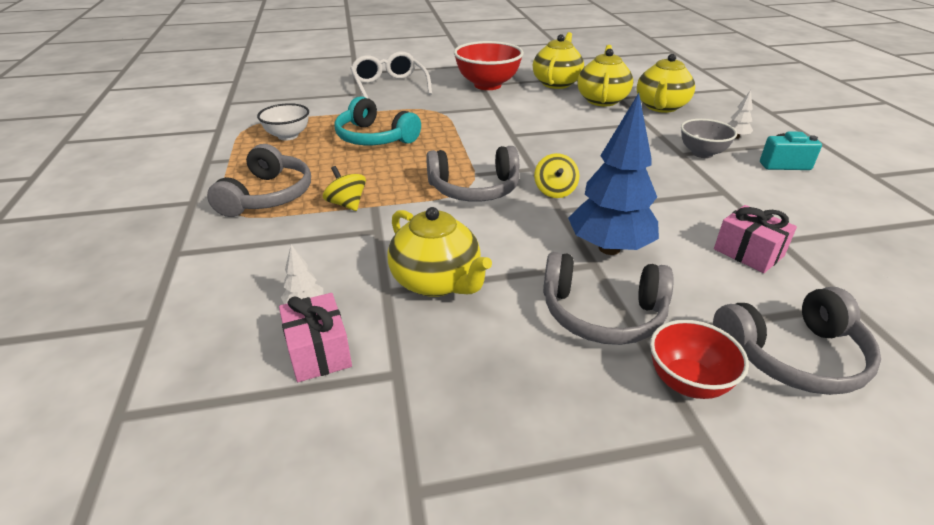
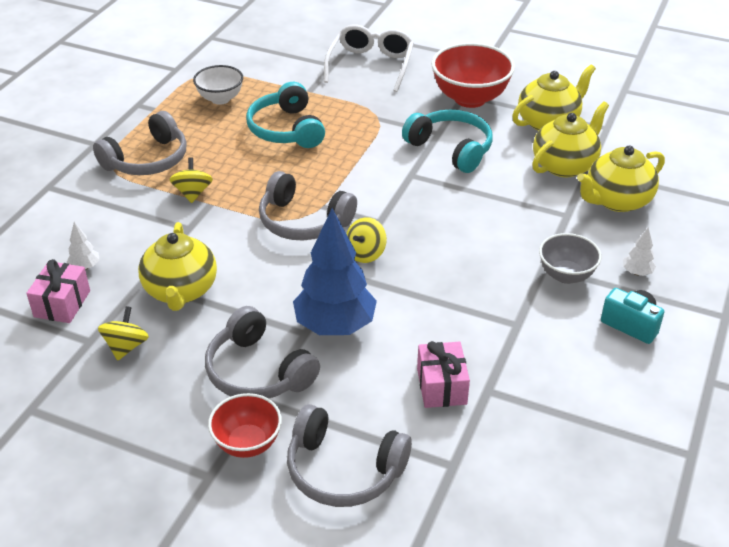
camera: 35 degrees right, 5 degrees up
(446, 357) = (126, 346): none -> yellow spinning top
(517, 113) = (451, 149): none -> turquoise headphones

